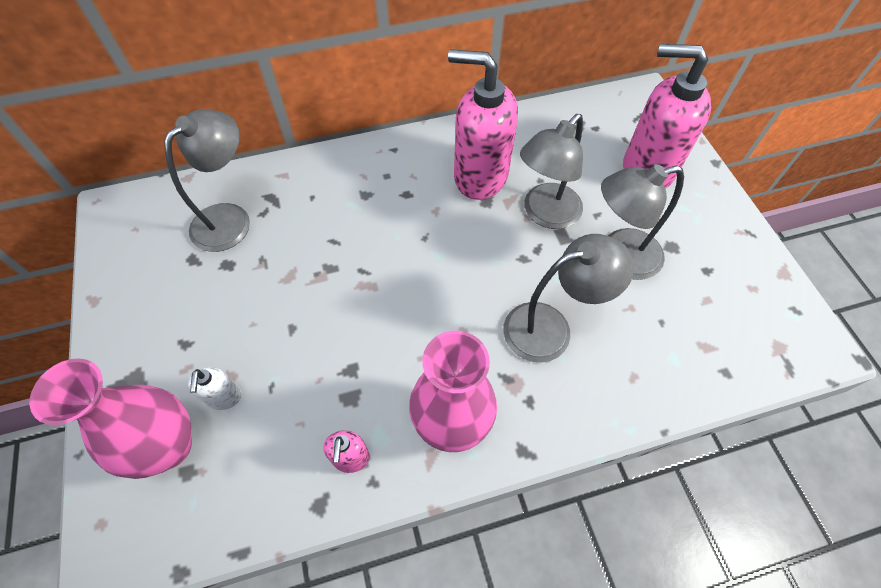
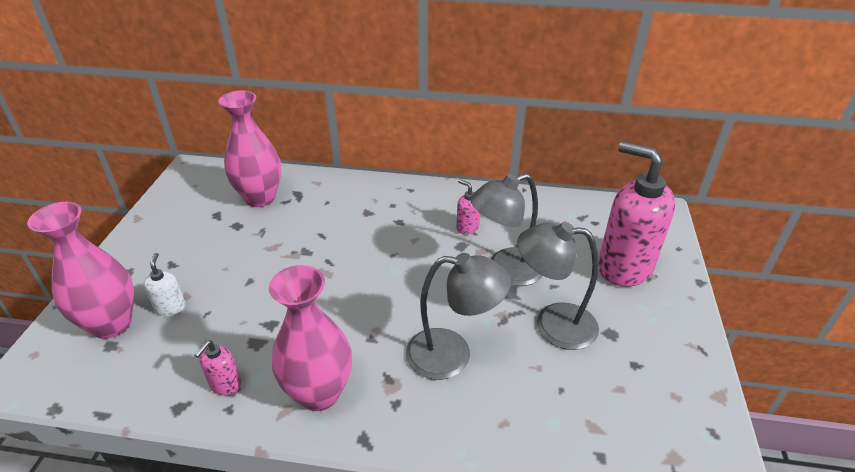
camera: 25 degrees right, 20 degrees down
(224, 397) = (170, 307): white soap dispenser -> white soap dispenser turned 150 degrees clockwise
(230, 218) = (260, 198): grey lamp -> pink vase
(480, 176) = (467, 227): pink soap dispenser -> pink soap dispenser, size x0.43

